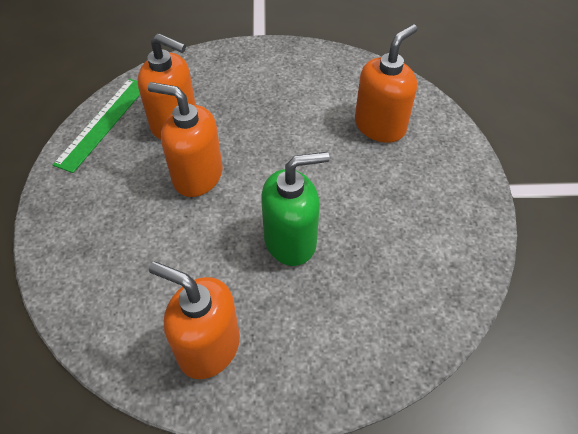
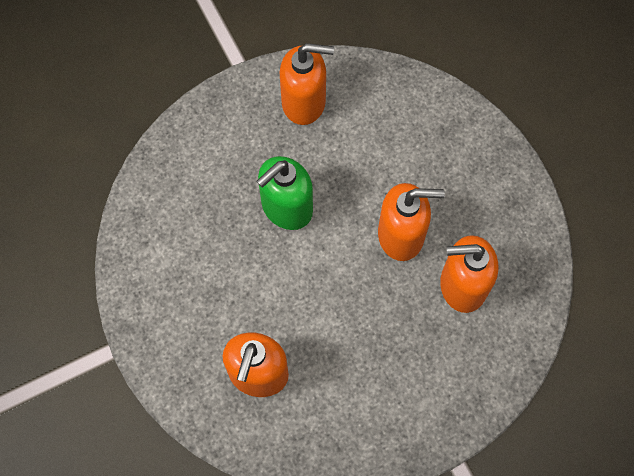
camera: 155 degrees right, 15 degrees up
(103, 123) = (530, 254): green ruler -> none

